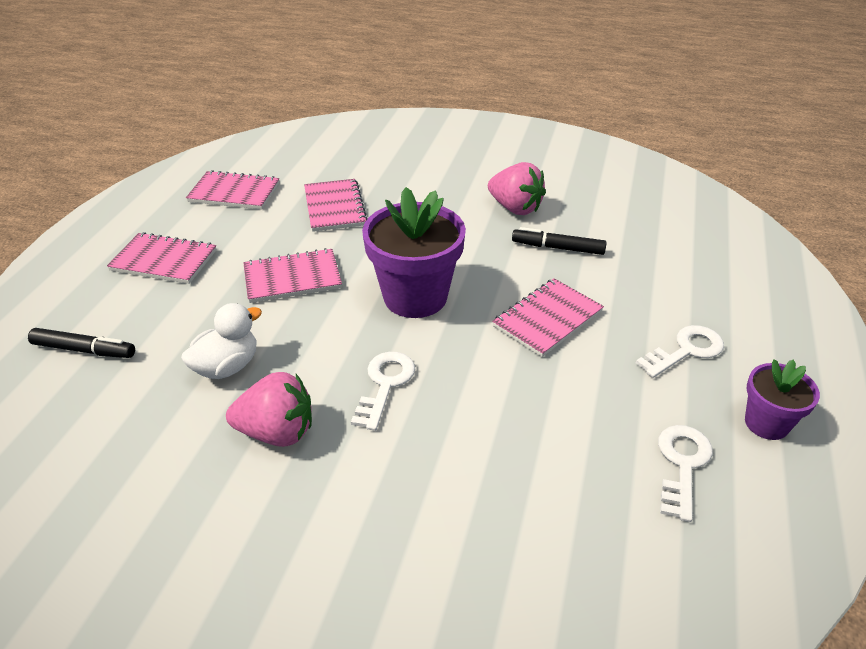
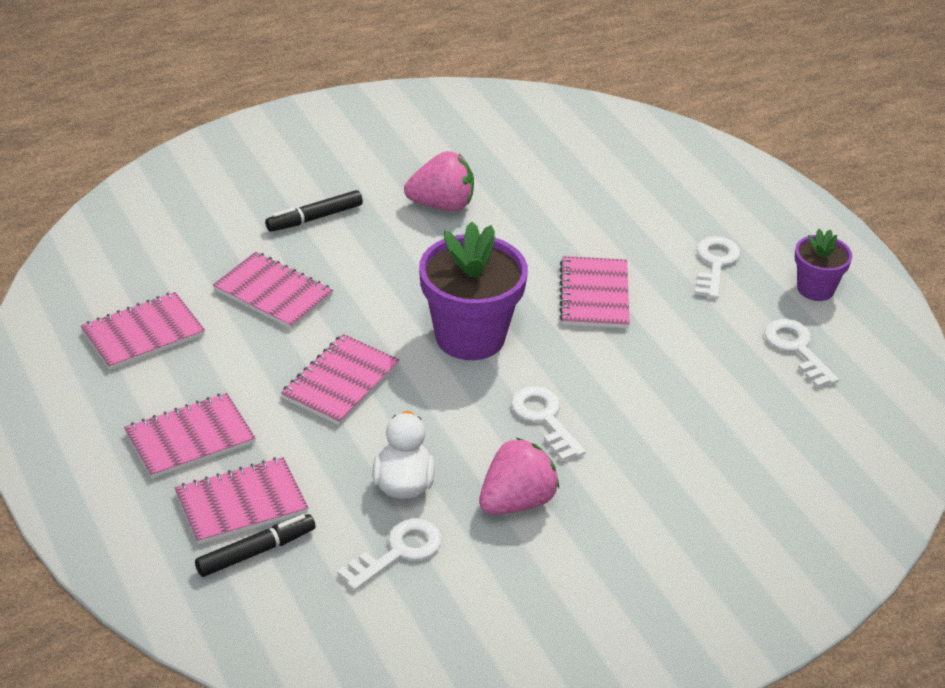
camera: 45 degrees left, 0 degrees up
(126, 315) = (241, 503): none -> pink notebook
(153, 411) = (398, 552): none -> white key
(558, 248) = (526, 226): black marker -> black marker (314, 218)

